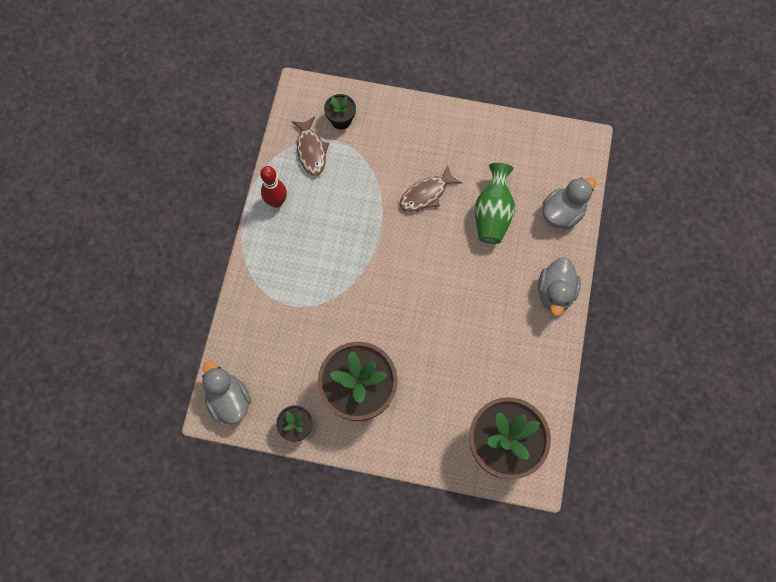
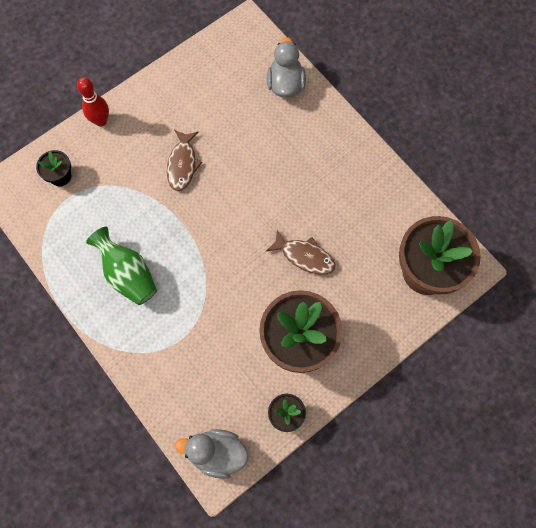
camera: 50 degrees left, 0 degrees up
(276, 202) = (82, 281): red bowling pin -> red bowling pin (101, 121)
(311, 150) = (64, 219): brown fish -> brown fish (304, 256)
(492, 214) = (242, 131): green vase -> green vase (128, 274)
(555, 292) = (342, 139): grey duck -> none

